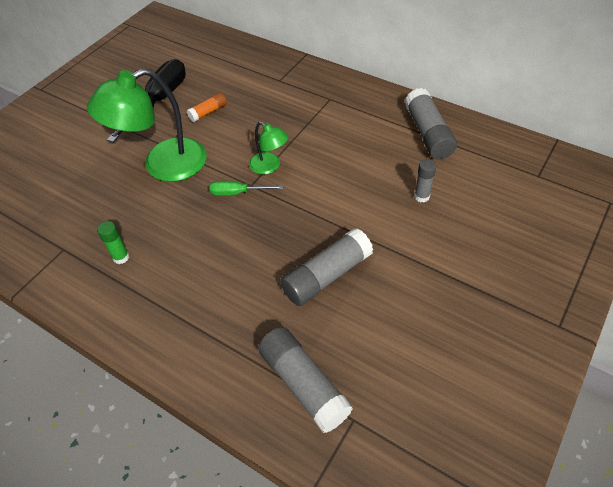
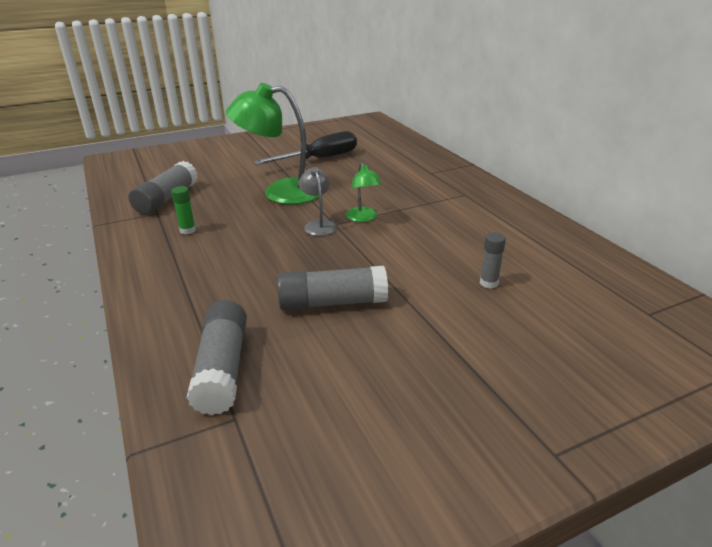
camera: 30 degrees right, 20 degrees down
(208, 112) = (350, 174): orange glue stick -> none
(238, 193) = (318, 225): green screwdriver -> grey lamp
(428, 133) = (542, 243): grey glue stick -> grey glue stick (167, 199)

